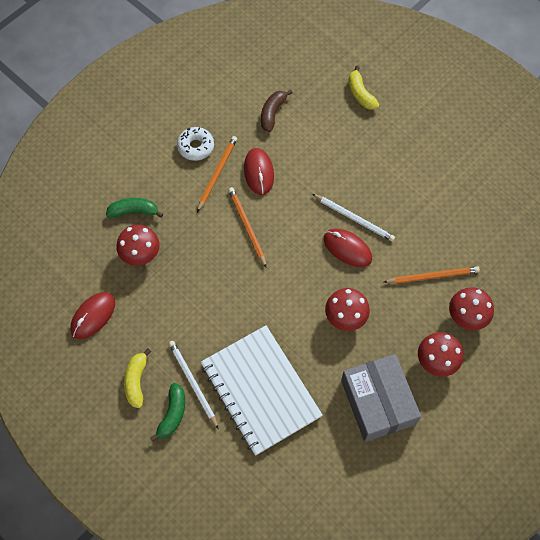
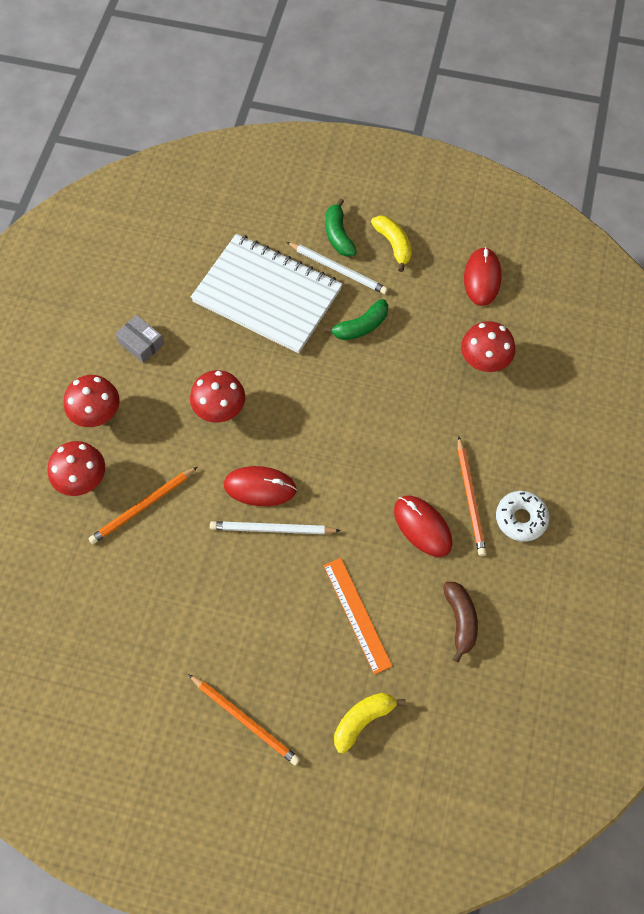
camera: 150 degrees right, 0 degrees up
(134, 211) = (528, 402): green banana -> green banana (361, 326)
(247, 226) = (391, 452): orange pencil -> orange pencil (245, 720)
(331, 145) = (356, 615): none -> orange ruler
(360, 94) = (363, 720): yellow banana -> yellow banana turned 75 degrees counterclockwise
(378, 402) = (141, 343): grey box -> grey box, size x0.46

